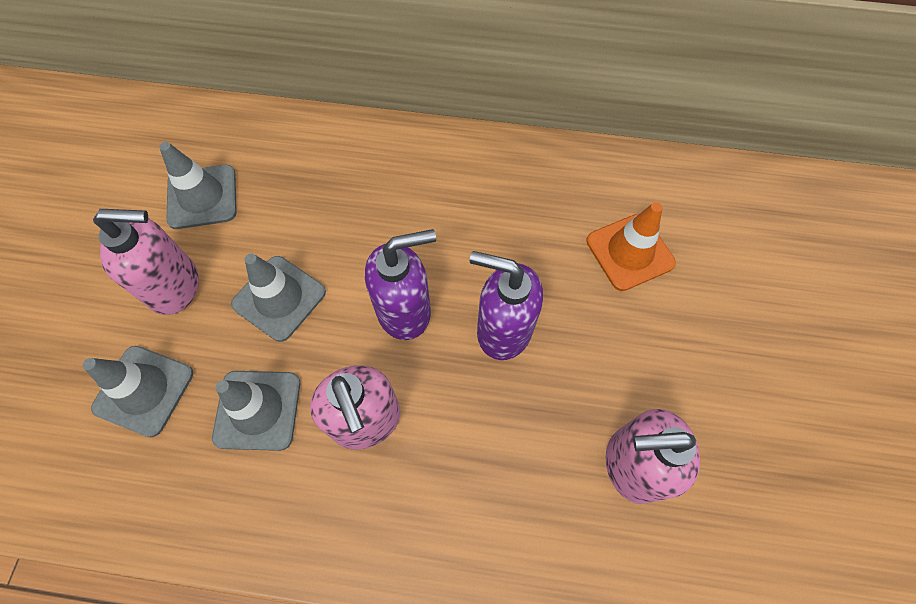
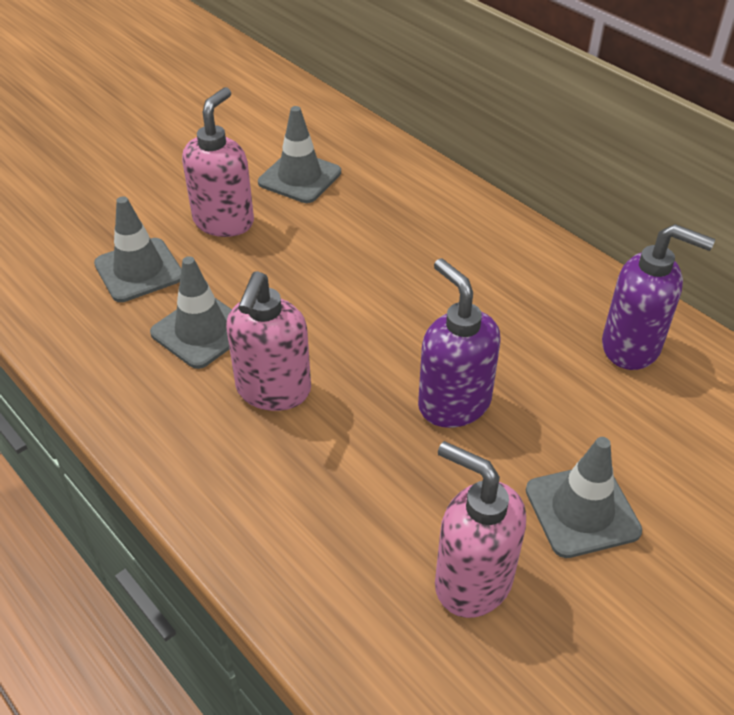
camera: 40 degrees right, 20 degrees down
(175, 286) = (224, 221): pink soap dispenser -> pink soap dispenser turned 105 degrees counterclockwise
(279, 298) = (290, 271): grey traffic cone -> grey traffic cone (582, 510)
(404, 311) = (380, 338): purple soap dispenser -> purple soap dispenser (632, 347)
(629, 252) = (643, 422): orange traffic cone -> none

